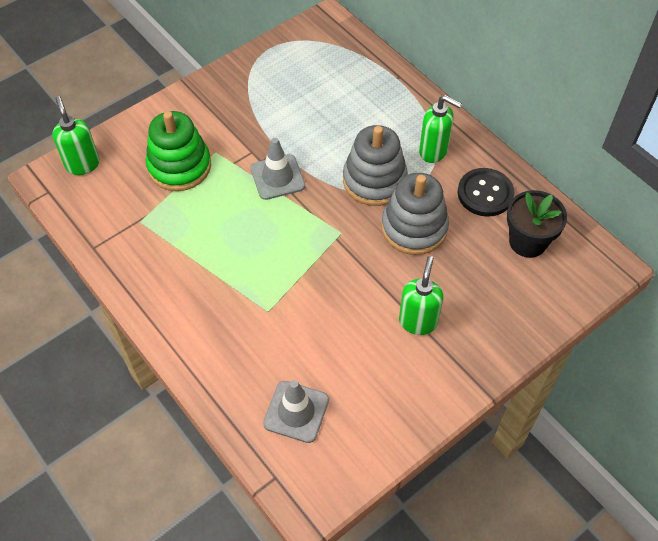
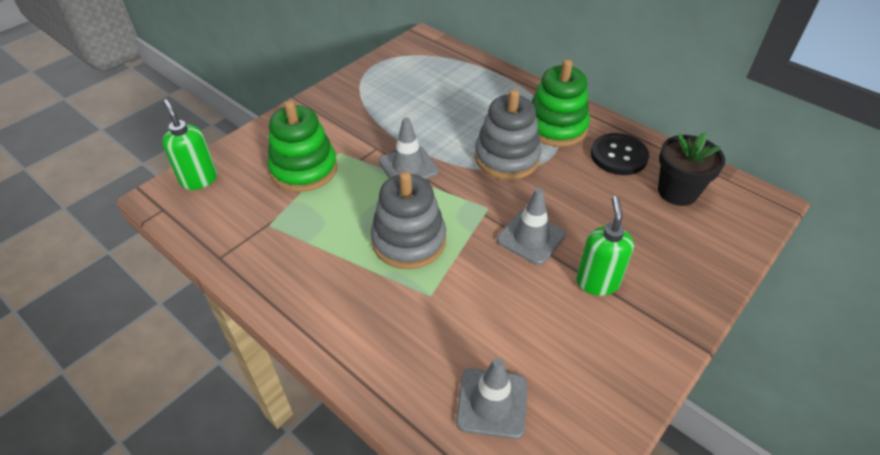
camera: 10 degrees left, 10 degrees down
(372, 269) = (531, 237): none -> grey traffic cone
(414, 228) = (560, 194): grey stacking toy -> grey stacking toy (409, 240)
(433, 151) = (556, 127): green soap dispenser -> green stacking toy

